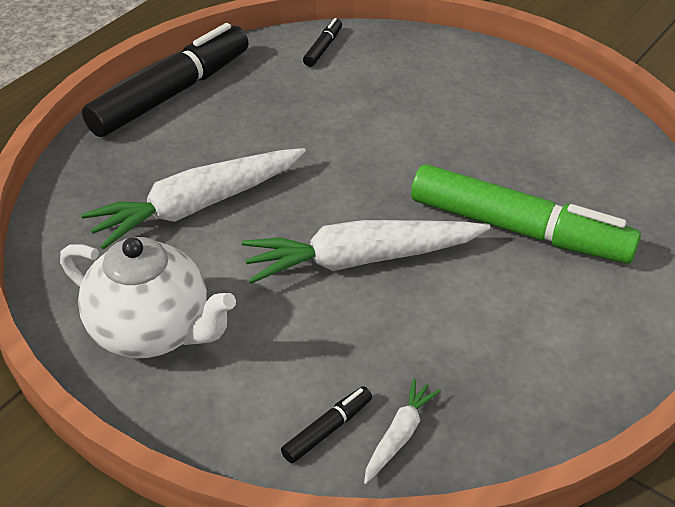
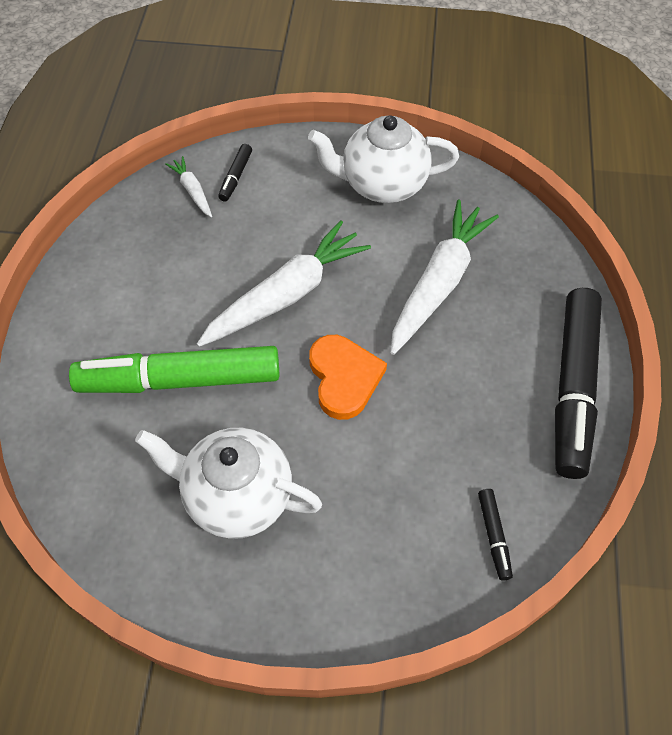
camera: 150 degrees right, 15 degrees up
(357, 171) = (344, 378): none -> orange heart
(399, 436) = (192, 191): white carrot -> white carrot turned 150 degrees clockwise
(507, 132) = (236, 496): none -> white teapot

